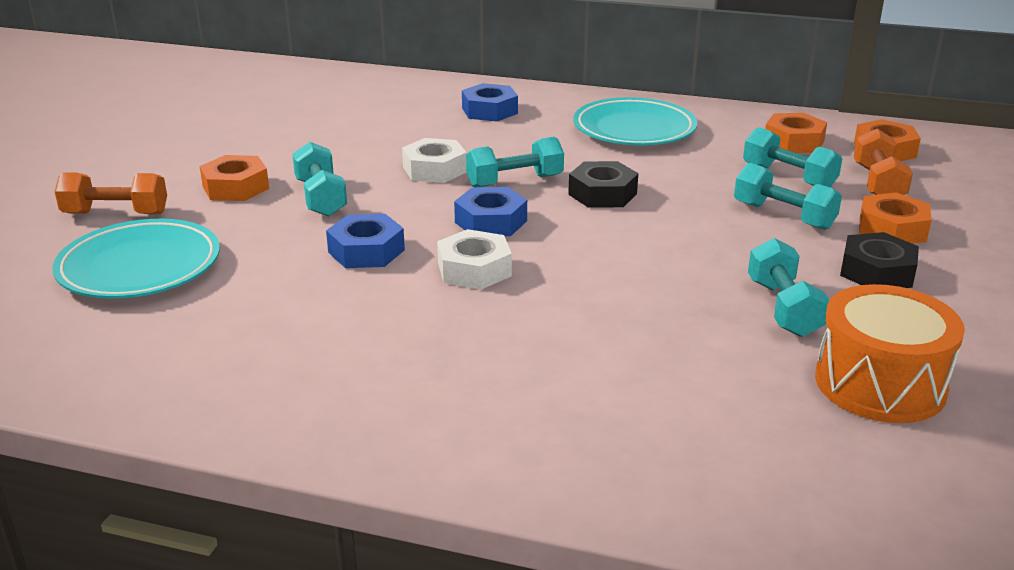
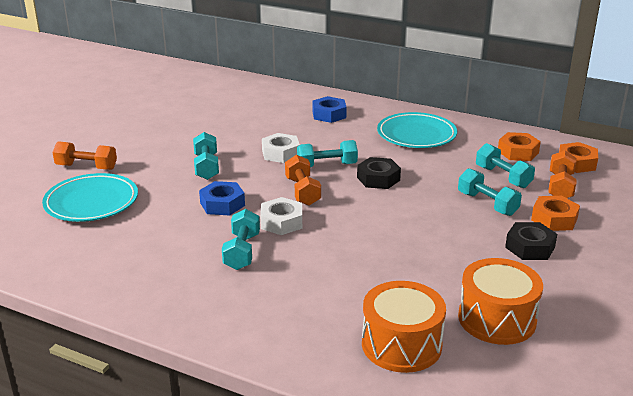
camera: 10 degrees right, 0 degrees up
(236, 187) = (159, 156): orange nut -> none
(491, 221) = (302, 191): blue nut -> orange dumbbell
(748, 441) = (401, 344): none -> orange drum
(783, 308) = (459, 265): turquoise dumbbell -> turquoise dumbbell (242, 251)

